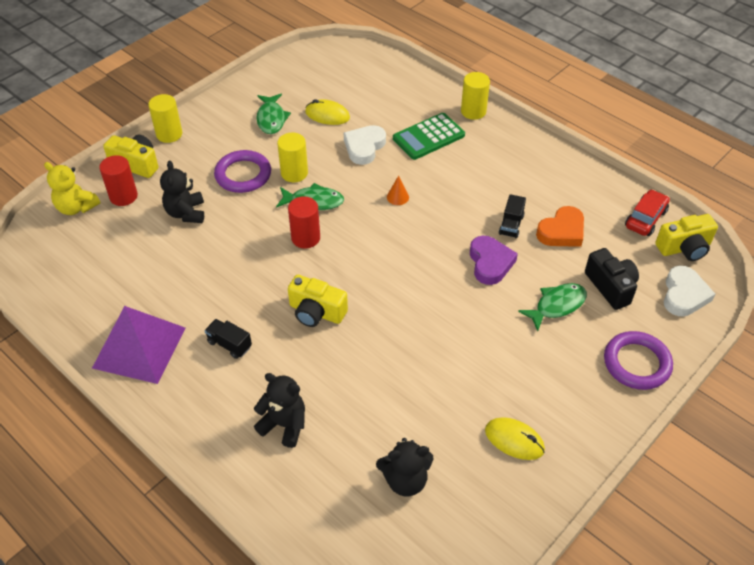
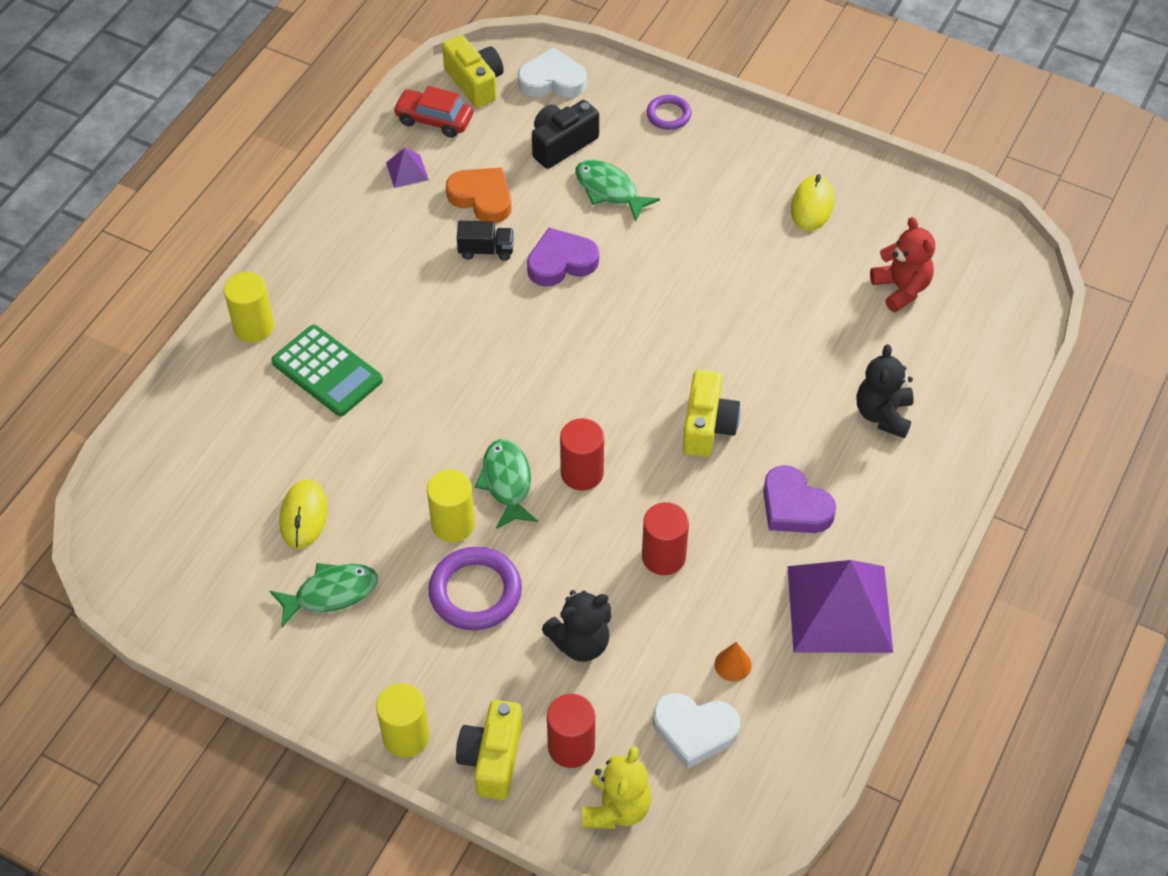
camera: 105 degrees left, 5 degrees up
(224, 264) = (663, 556): none -> red cylinder
(229, 344) = (794, 506): black truck -> purple heart
(364, 147) = (370, 447): white heart -> white heart (694, 731)
(397, 197) = (468, 383): orange cone -> orange cone (732, 664)
(405, 480) = (901, 288): black teddy bear -> red teddy bear
(595, 197) = (407, 171): none -> purple pyramid
(636, 363) = (668, 115): purple ring -> purple ring, size x0.58

